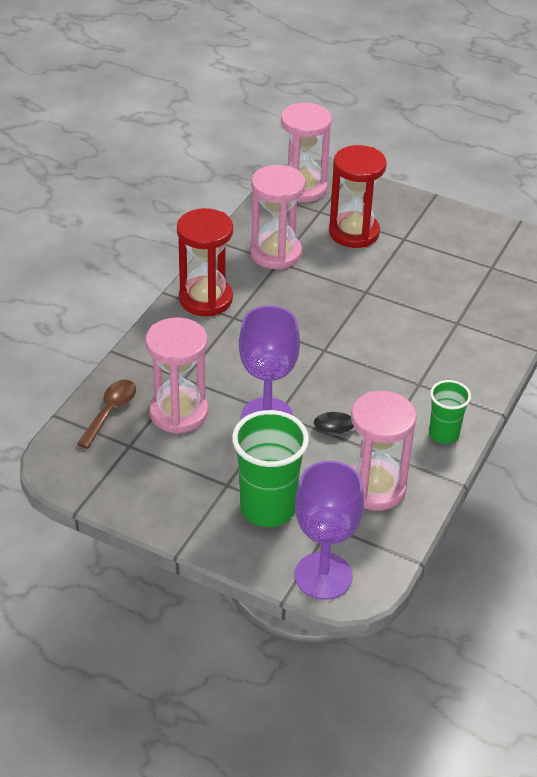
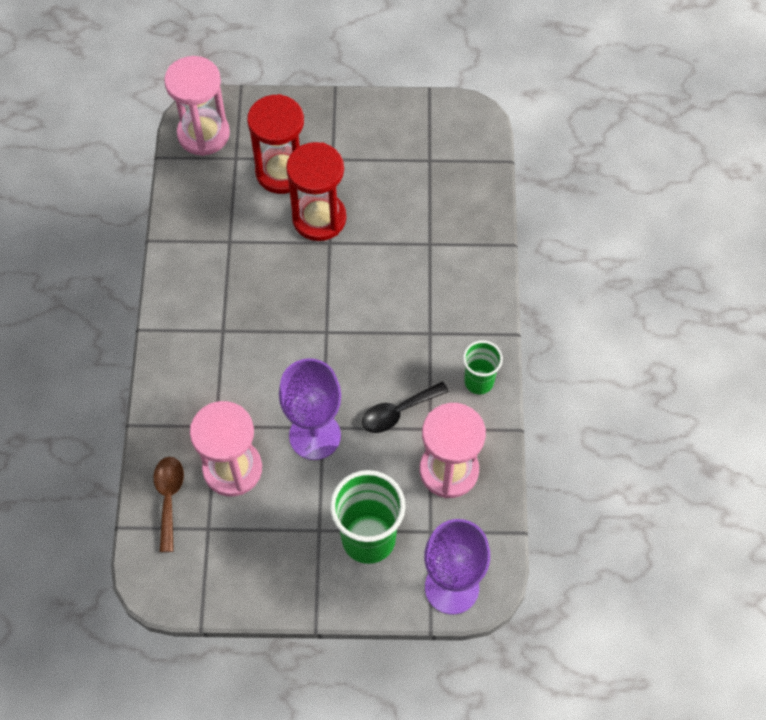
camera: 25 degrees left, 20 degrees up
(205, 299) = (184, 320): red hourglass -> red hourglass (319, 218)
(275, 253) = (221, 231): pink hourglass -> none

